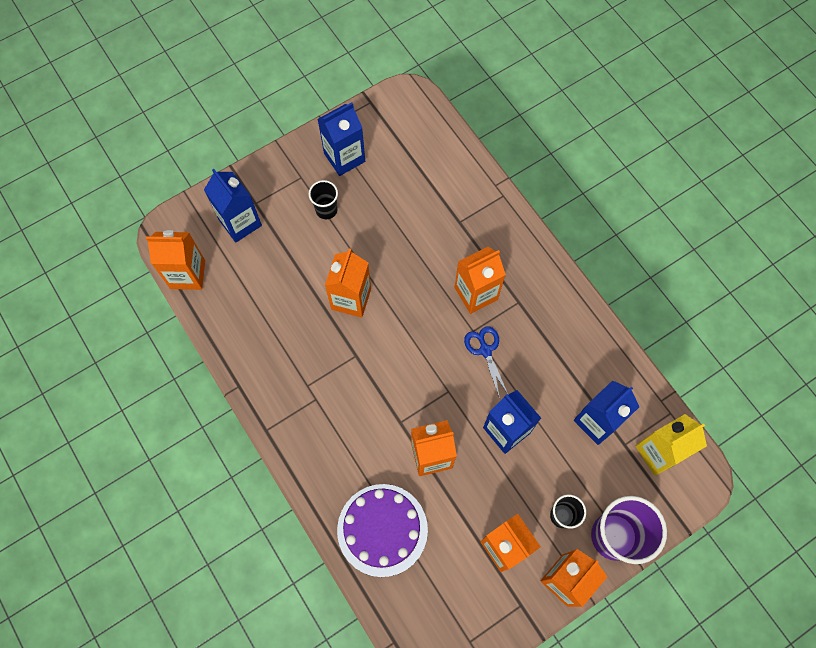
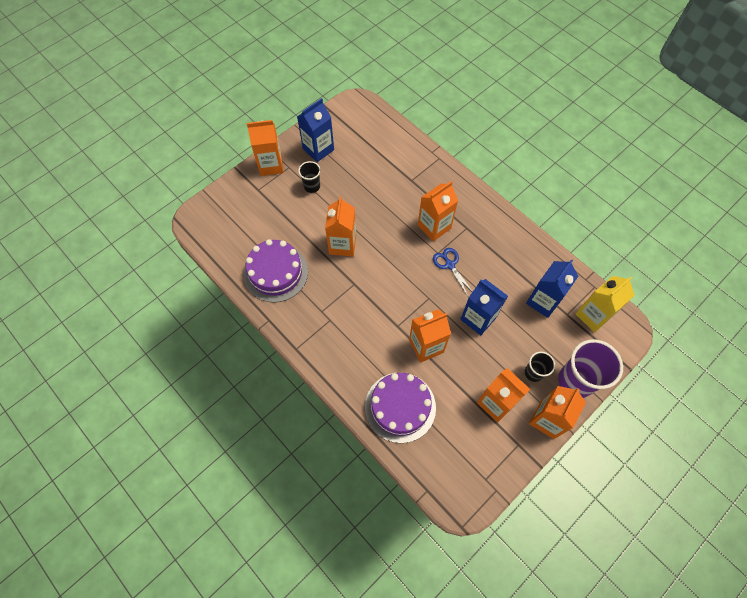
camera: 10 degrees left, 5 degrees down
(187, 274) = (215, 246): orange carton -> orange carton (271, 165)
(240, 223) = (249, 204): blue carton -> none
(258, 323) = (276, 273): none -> purple cake

